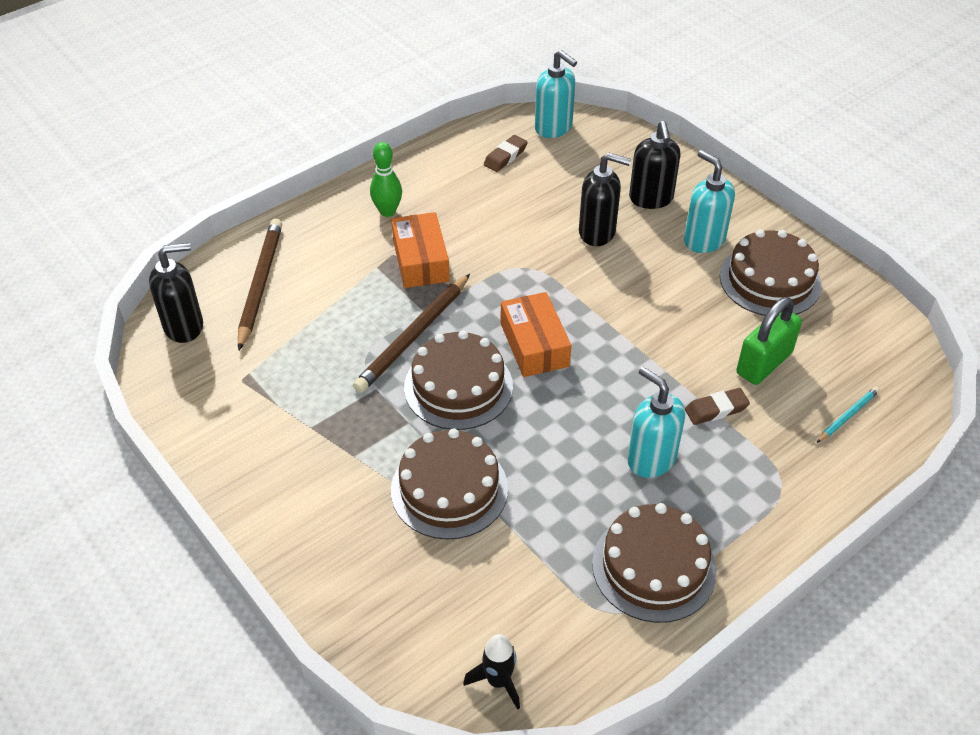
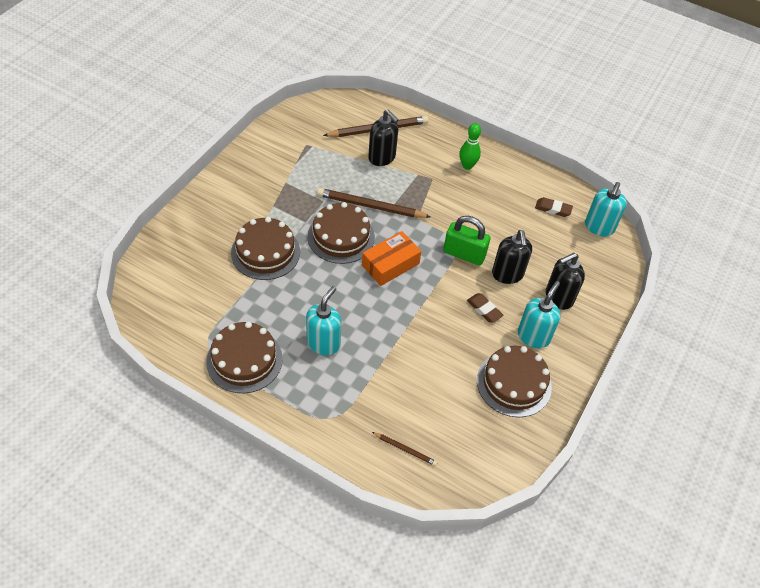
camera: 65 degrees right, 5 degrees up
(184, 326) = (333, 110): black soap dispenser -> black soap dispenser (382, 158)
(421, 260) = (433, 193): orange box -> none
(498, 681) = (150, 304): black rocket -> none
(716, 409) = (378, 371): brown eraser -> brown eraser (484, 309)
(764, 363) = (431, 392): green padlock -> green padlock (464, 254)
(848, 416) = (405, 449): turquoise pencil -> brown pencil

